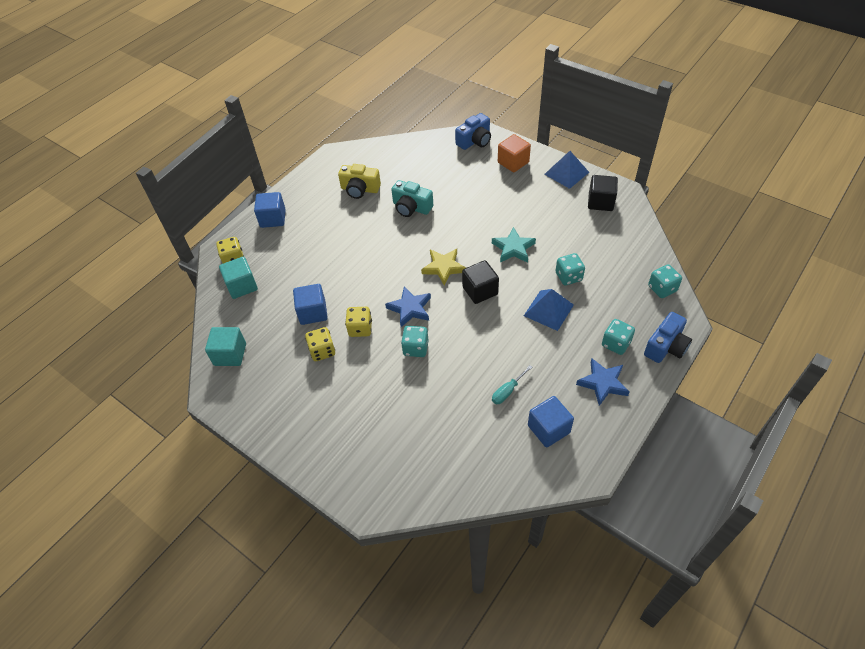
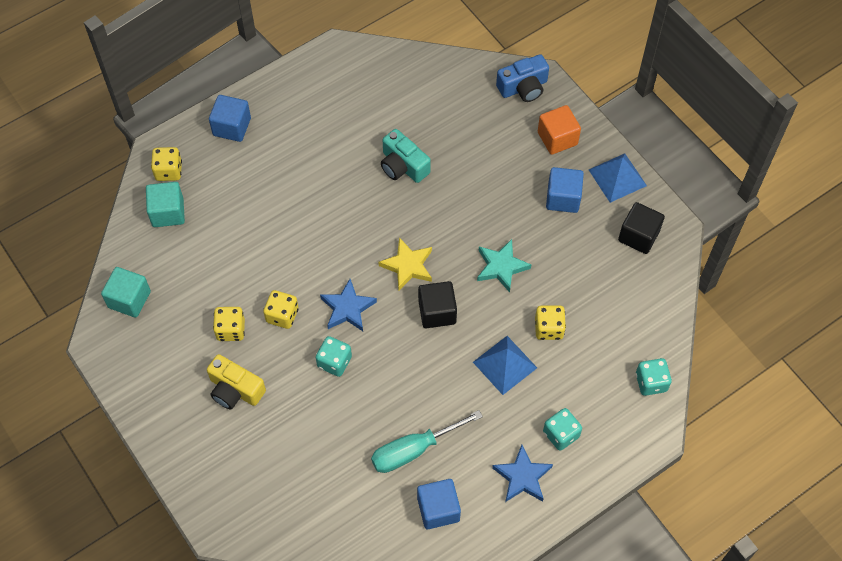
camera: 15 degrees right, 10 degrees up
(313, 312) = (236, 276): blue cube -> blue cube (563, 198)
(360, 189) = (350, 117): yellow camera -> yellow camera (235, 390)
(507, 391) = (414, 450): turquoise screwdriver -> turquoise screwdriver, size x1.81
(568, 277) = (548, 328): turquoise dice -> yellow dice
(666, 347) = (616, 457): blue camera -> none

